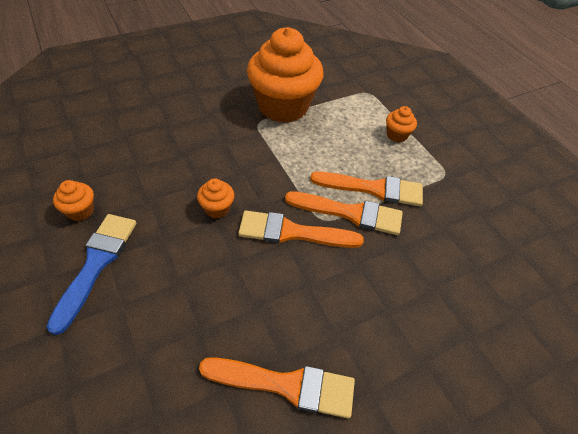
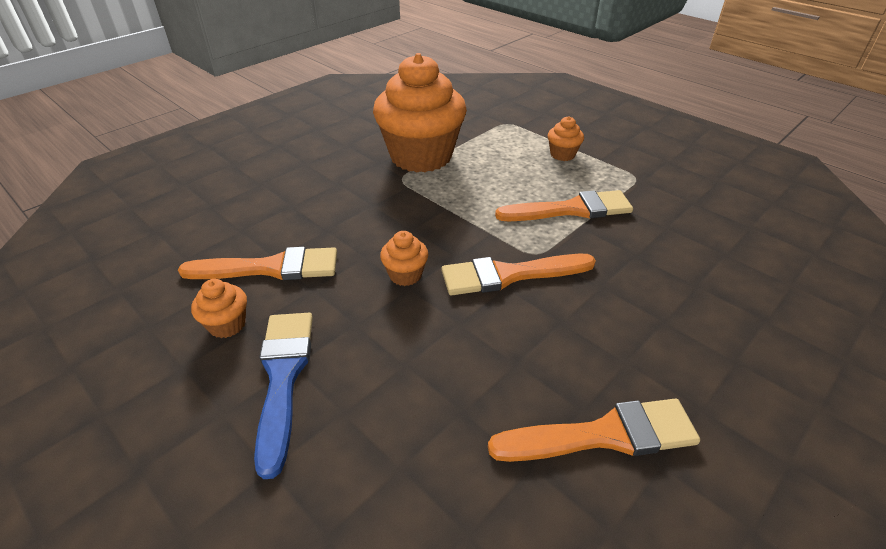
camera: 15 degrees left, 10 degrees down
(350, 213) = (561, 239): orange brush -> orange brush (270, 268)

